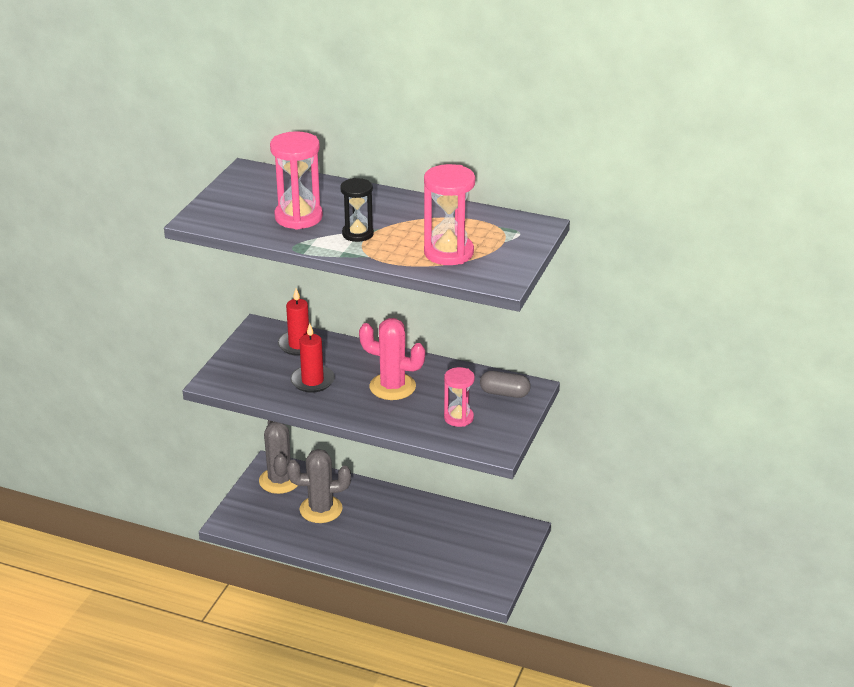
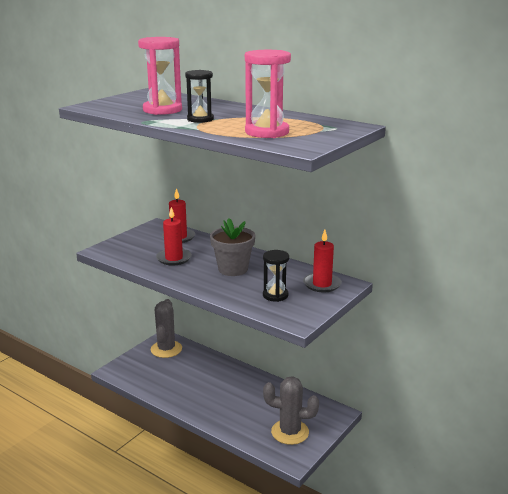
camera: 15 degrees right, 10 degrees down
(321, 509) = (185, 373): grey cactus -> grey cactus (290, 432)
(392, 387) = (233, 269): pink cactus -> grey flower pot
(458, 418) = (275, 295): pink hourglass -> black hourglass
(504, 393) = (322, 284): grey capsule -> red candle

